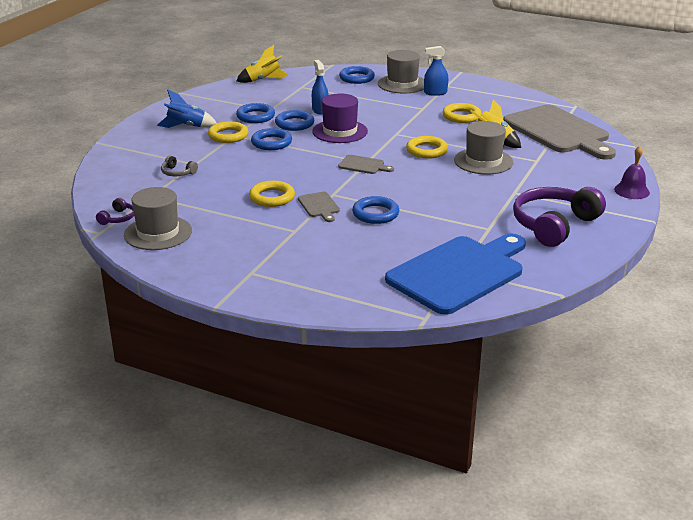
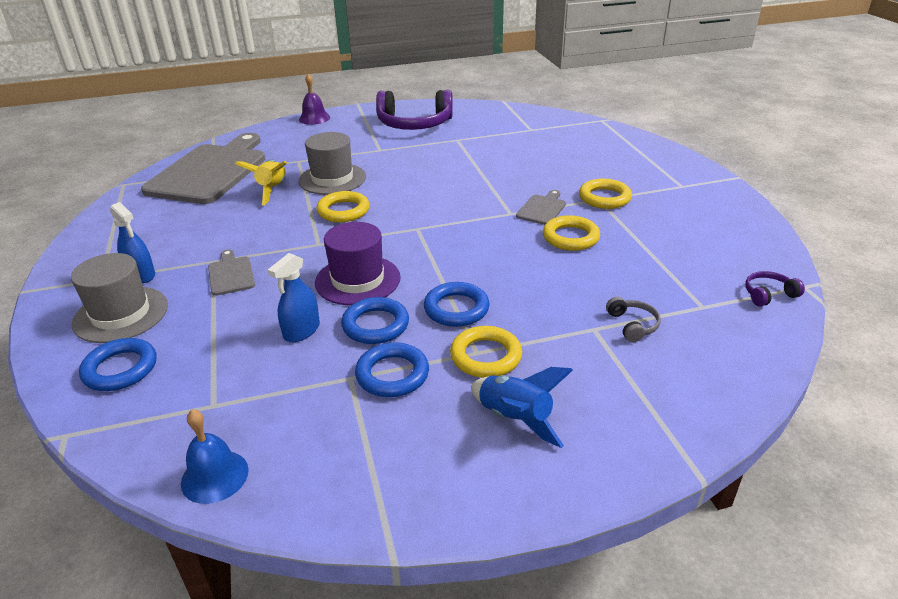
camera: 130 degrees left, 5 degrees up
(158, 233) = (734, 255): grey hat -> none
(263, 80) = (214, 476): yellow rocket -> blue bell
(363, 165) = (427, 226): grey cutting board -> grey cutting board (231, 274)
(375, 214) = (510, 182): blue ring -> none
(459, 273) = (534, 128): blue cutting board -> none
(461, 116) = (217, 228): yellow ring -> yellow ring (604, 198)

